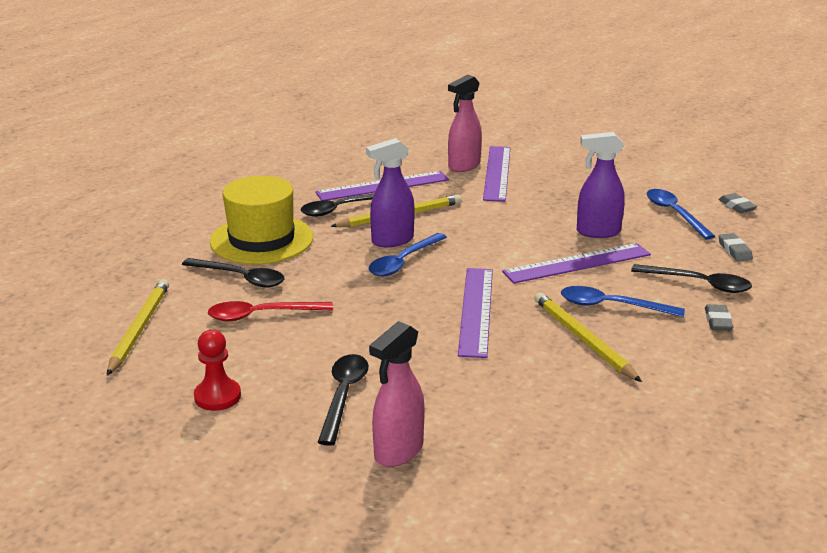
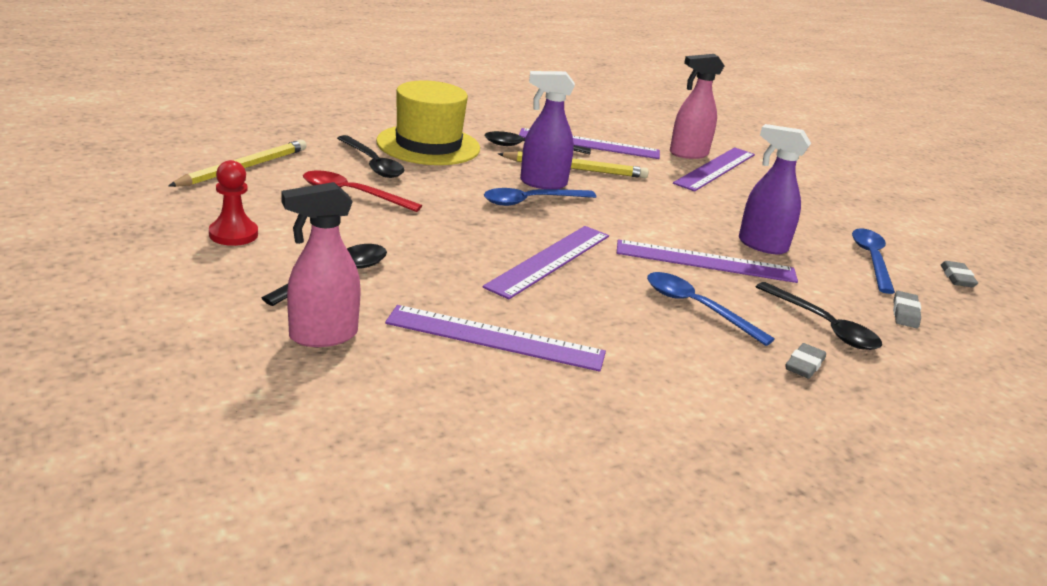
camera: 25 degrees right, 0 degrees up
(514, 394) = (495, 338): none -> purple ruler
(583, 339) = (628, 322): yellow pencil -> none

